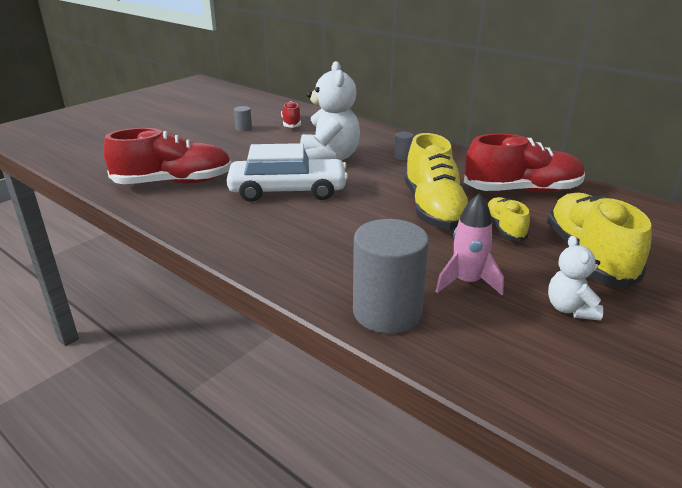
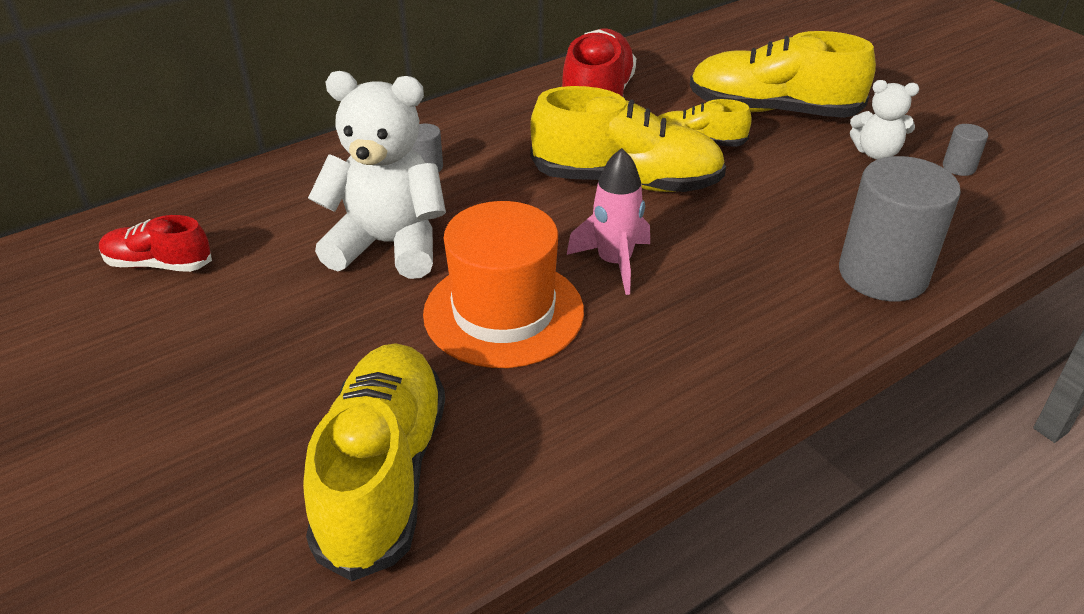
camera: 75 degrees left, 10 degrees up
(173, 182) = (383, 475): red shoe -> yellow shoe
(243, 129) = (128, 339): grey cylinder -> grey cylinder (958, 167)
(288, 191) = (503, 312): white car -> orange hat
(467, 282) = (820, 202): pink rocket -> pink rocket (614, 263)

